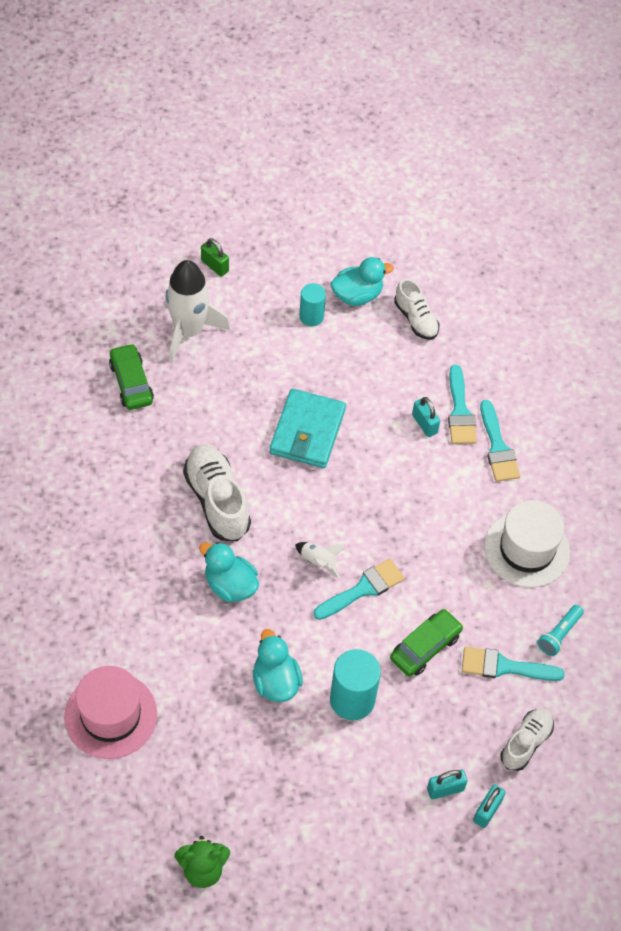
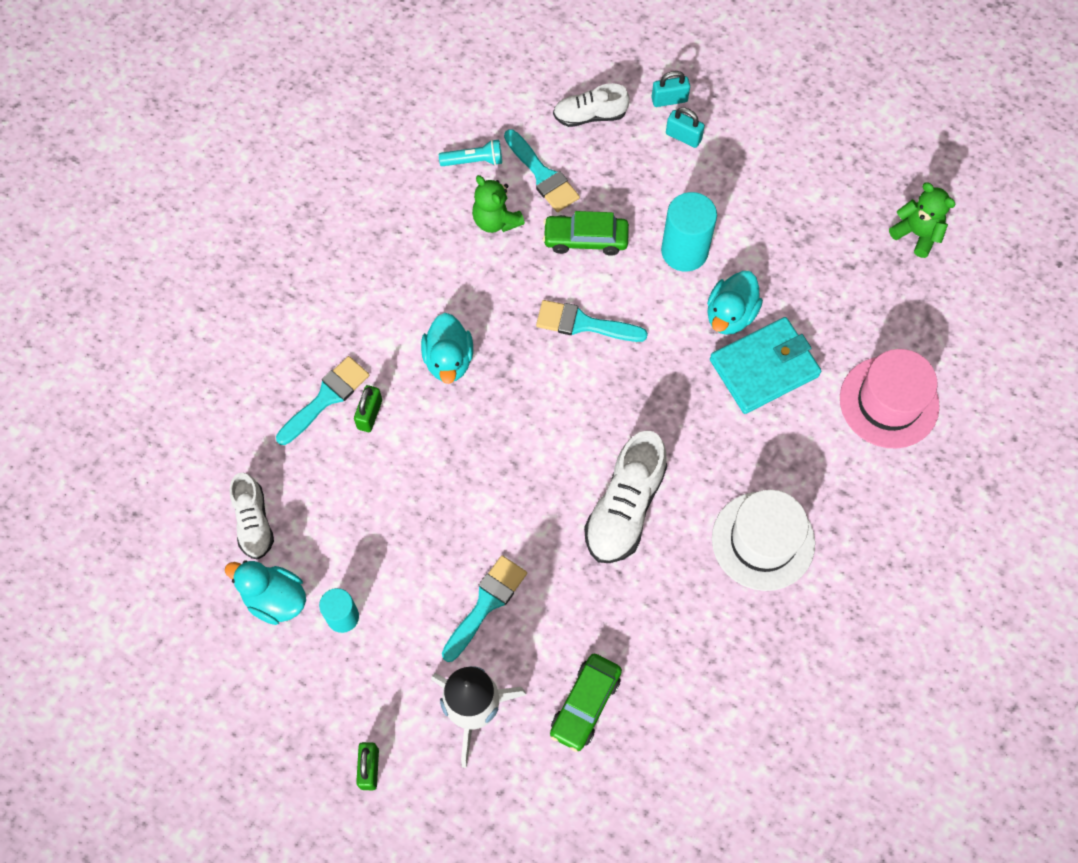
camera: 130 degrees left, 10 degrees up
(230, 585) = (689, 422): turquoise duck -> turquoise duck (448, 360)
(307, 431) = (477, 501): turquoise wallet -> turquoise wallet (764, 368)
(318, 562) = (595, 377): white rocket -> none
(415, 319) = (253, 522): white shoe -> white shoe turned 150 degrees clockwise
(424, 424) = (370, 414): turquoise padlock -> green padlock
(496, 607) = (496, 220): none -> green teddy bear
(497, 447) = (335, 339): turquoise brush -> turquoise brush (486, 604)
(527, 549) = (418, 239): white hat -> white hat (763, 541)

